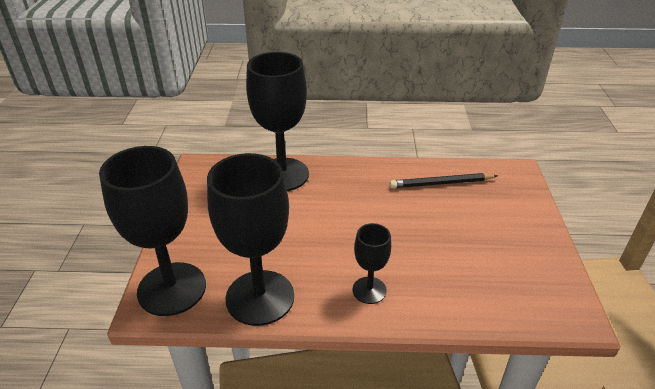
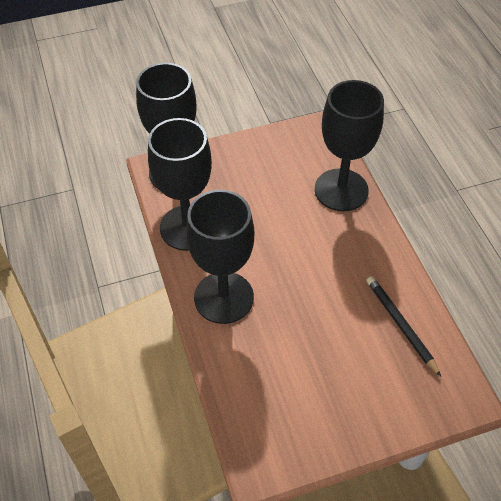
camera: 70 degrees right, 15 degrees up
(369, 290) = (224, 297): black goblet -> black goblet, size x1.98

